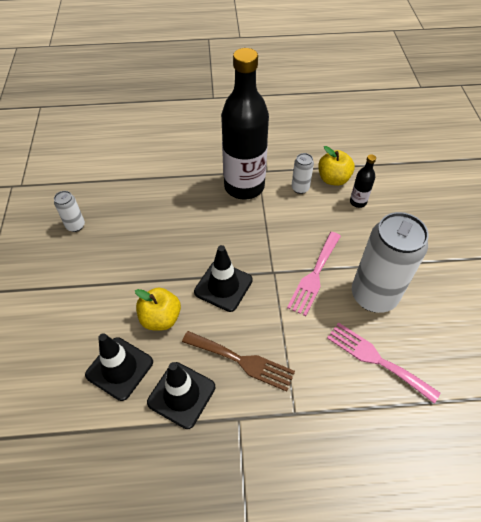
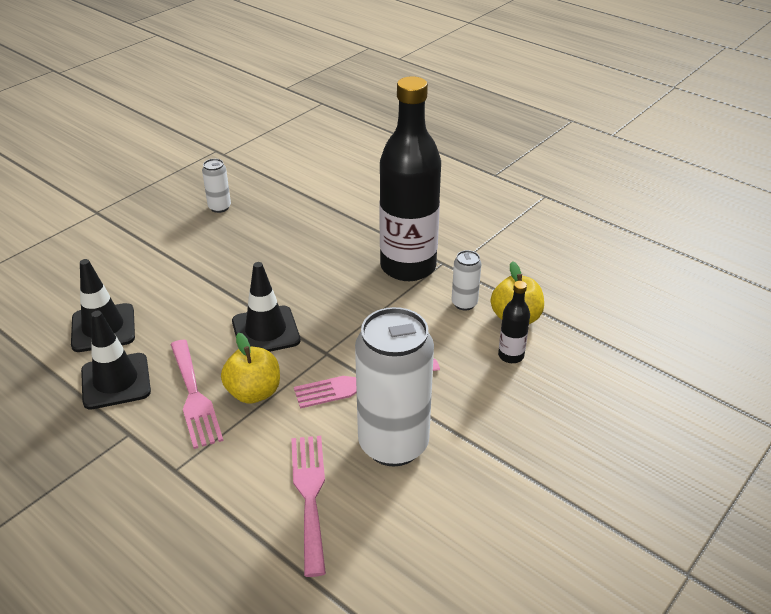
camera: 45 degrees right, 15 degrees down
(161, 318) = (182, 317): yellow apple -> yellow apple (254, 392)
(242, 361) = (194, 397): brown fork -> pink fork

